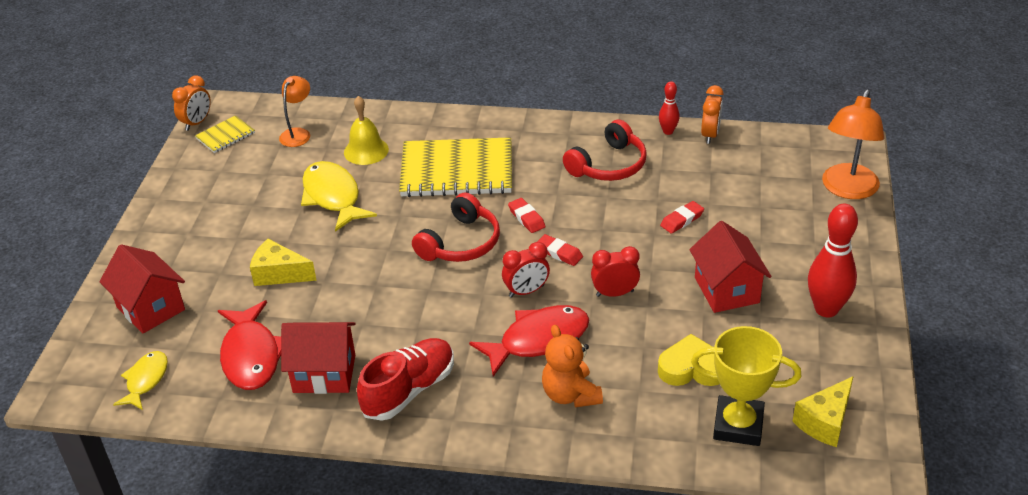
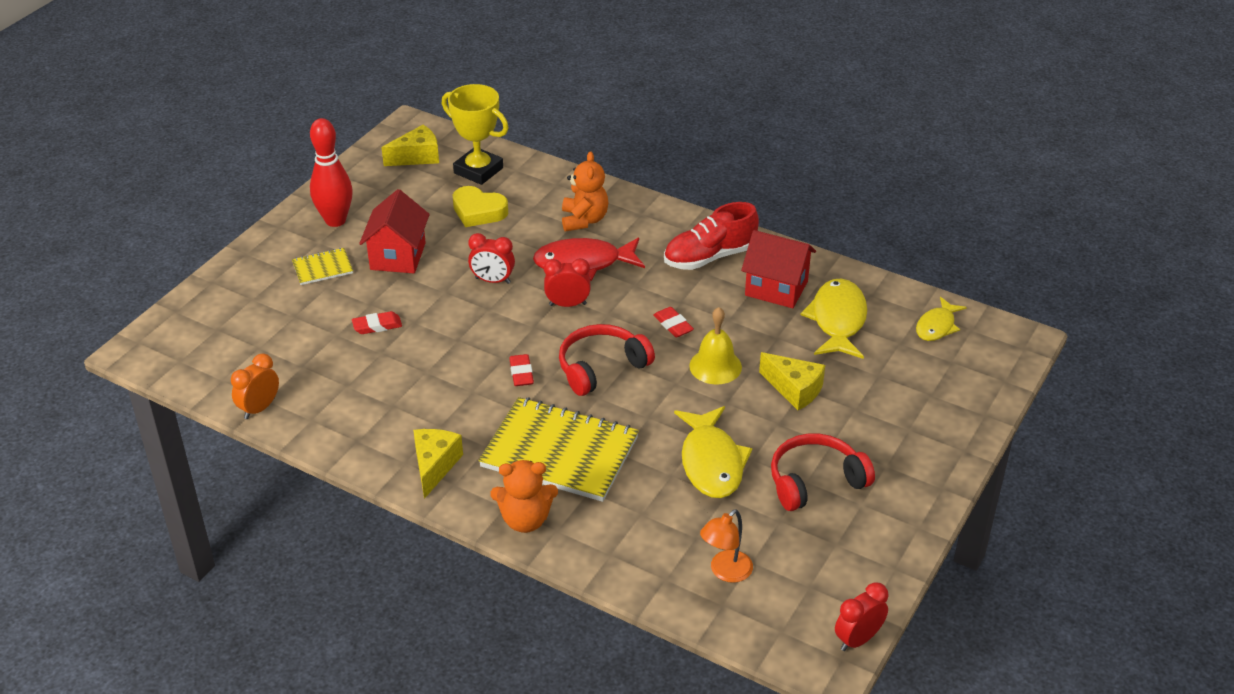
camera: 160 degrees left, 0 degrees up
(150, 308) = (930, 392): red house -> none
(197, 123) = (858, 639): orange clock -> red clock
(225, 136) = (821, 601): yellow notebook -> yellow notebook (322, 268)
(251, 355) = (837, 320): red fish -> yellow fish
(366, 151) = (650, 515): yellow bell -> yellow bell (715, 366)
(455, 124) = (525, 520): none -> orange teddy bear
(545, 137) = (434, 466): none -> yellow cheese
(559, 253) = (514, 329): red eraser -> red eraser (673, 325)
(608, 165) = (395, 406): red headphones -> red headphones (815, 481)
(668, 131) = (298, 427): red bowling pin -> none
(847, 189) = (199, 308): orange lamp -> none

